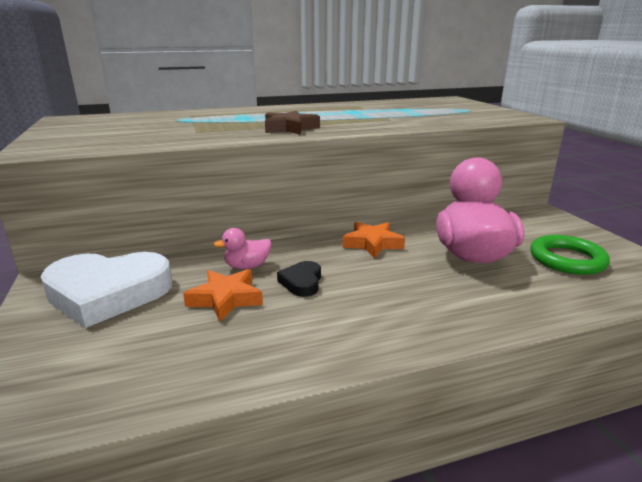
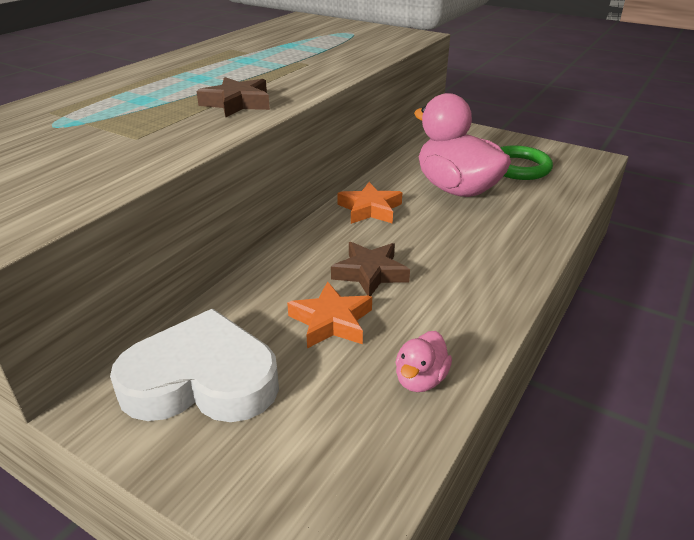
camera: 40 degrees left, 10 degrees up
(108, 293) = (201, 380): white heart -> white heart turned 135 degrees counterclockwise
(247, 266) = (296, 281): pink duck -> pink duck (420, 379)
(302, 282) = (370, 273): black heart -> brown star

